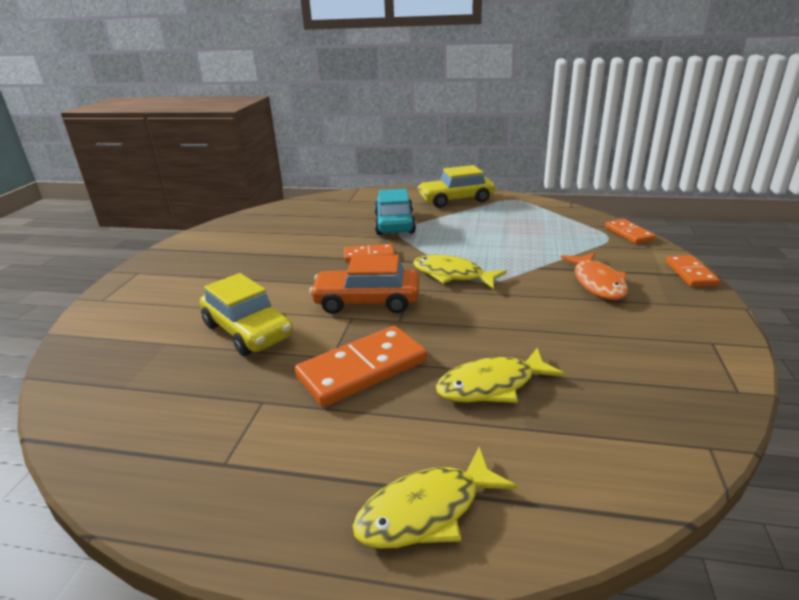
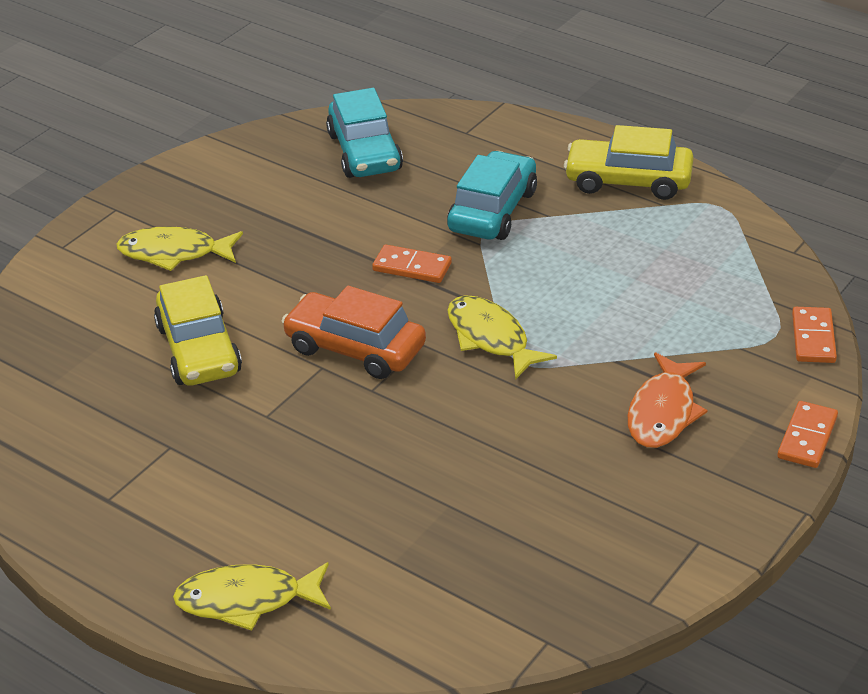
camera: 25 degrees right, 10 degrees up
(296, 217) = (365, 152): none -> turquoise car
(362, 369) = (287, 442): orange domino -> none
(492, 385) = (402, 507): yellow fish -> yellow fish (174, 253)

